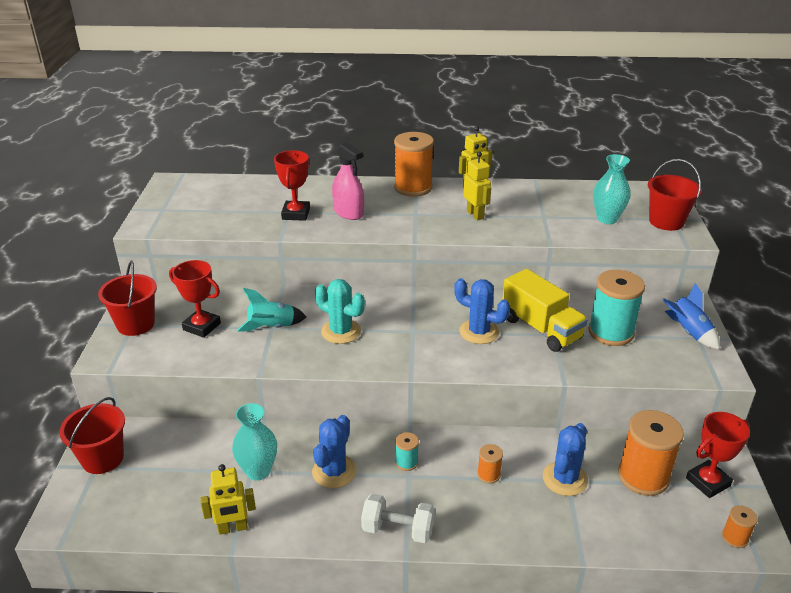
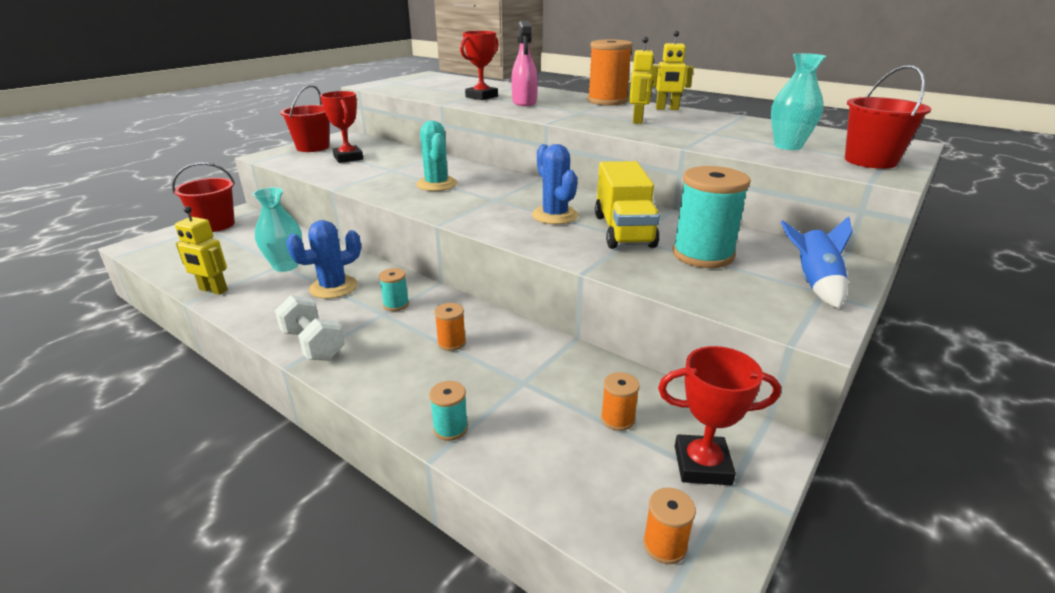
camera: 35 degrees right, 5 degrees down
(272, 327) = (392, 170): turquoise rocket -> none
(565, 479) = (522, 379): blue cactus -> none
(568, 537) = (450, 428): none -> turquoise spool
(643, 477) = (617, 419): orange spool -> orange spool, size x0.47

